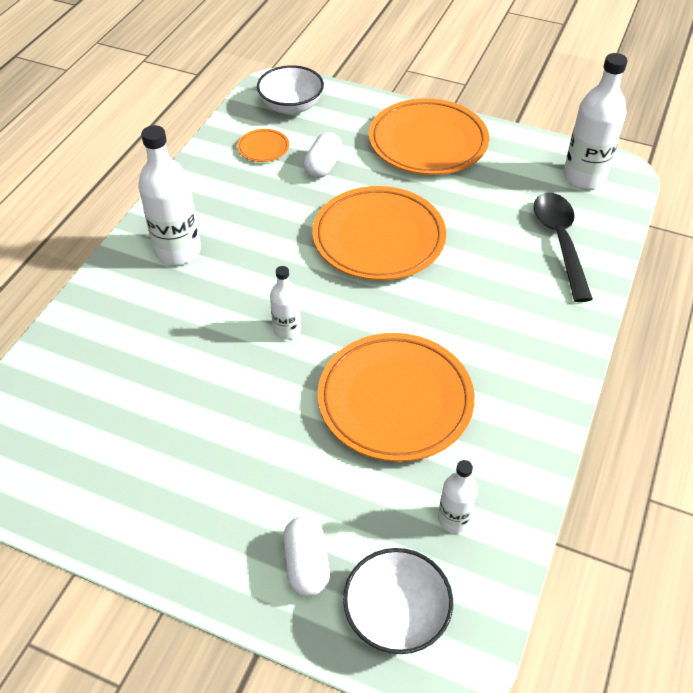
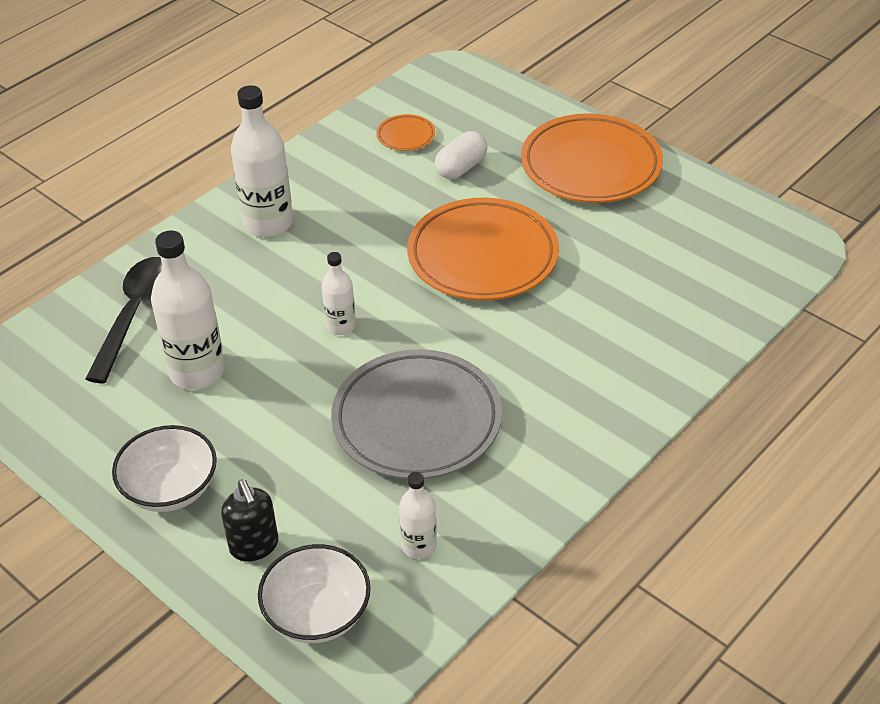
camera: 20 degrees right, 5 degrees down
(291, 106) = (458, 96): white bowl -> white bowl (170, 489)
(306, 564) = (254, 546): white capsule -> black soap dispenser
(395, 401) = (417, 421): orange plate -> grey plate
(560, 242) = (685, 303): black spoon -> black spoon (135, 314)
(584, 177) = (753, 240): white bottle -> white bottle (197, 372)

